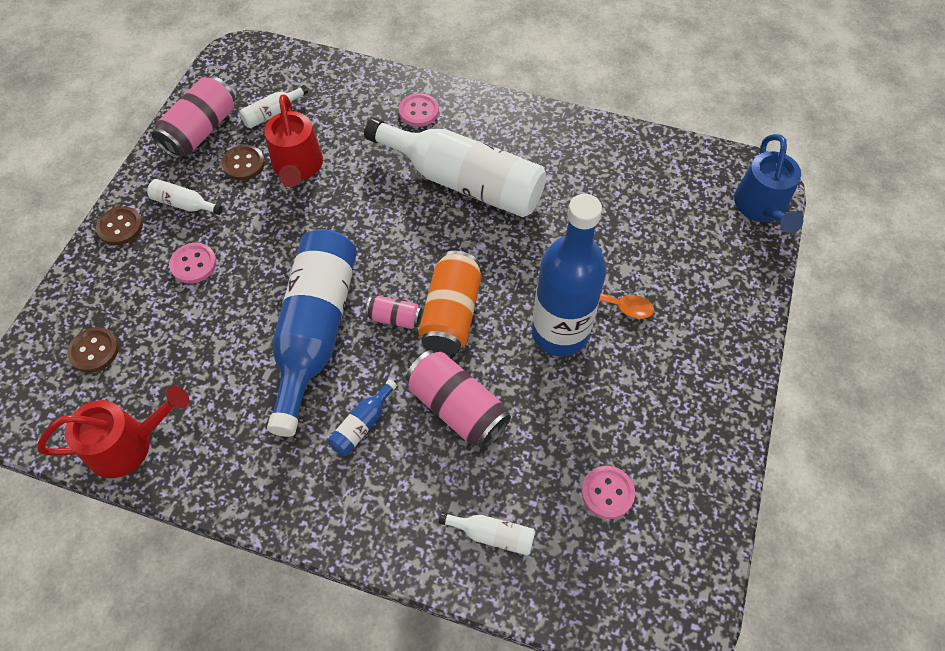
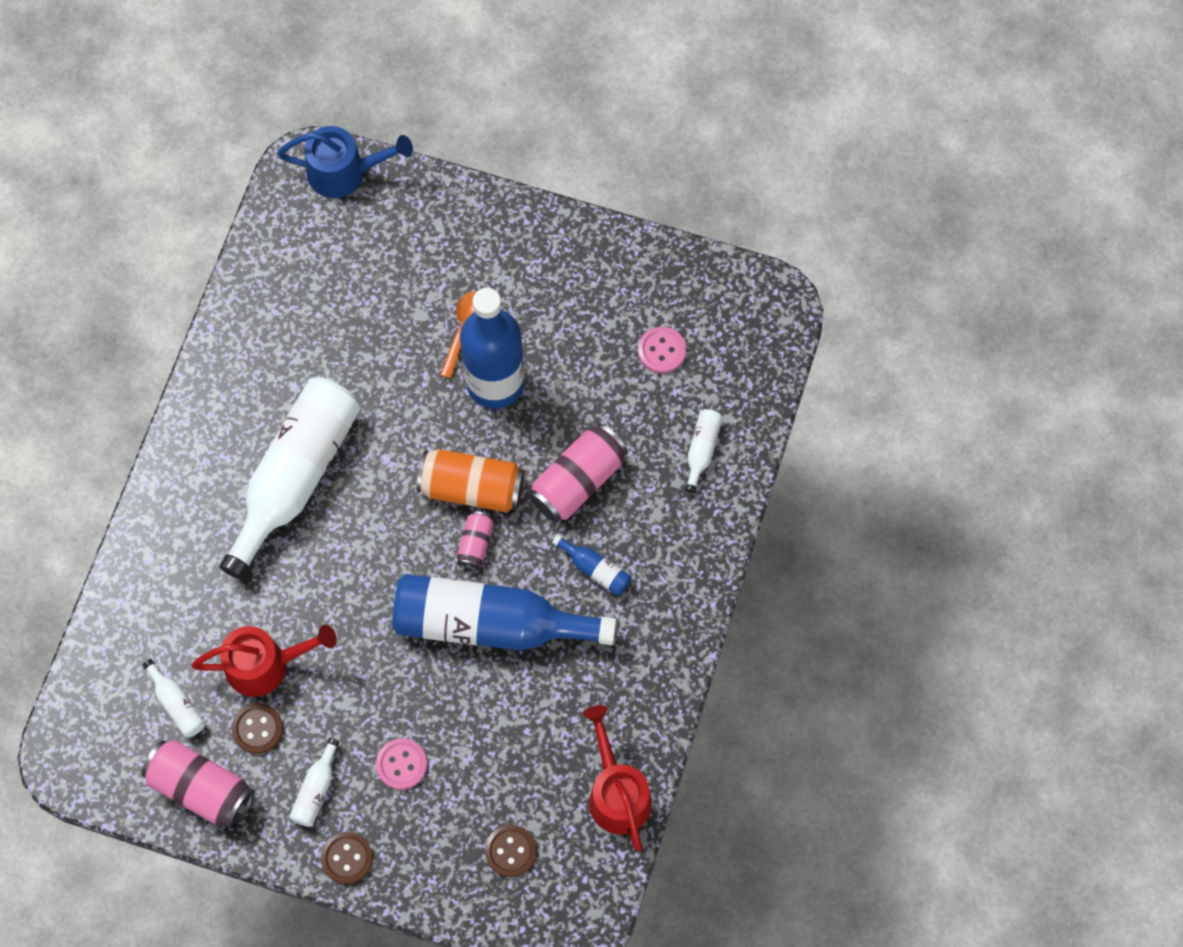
camera: 90 degrees left, 10 degrees up
(419, 111) = (184, 529): pink button -> none

